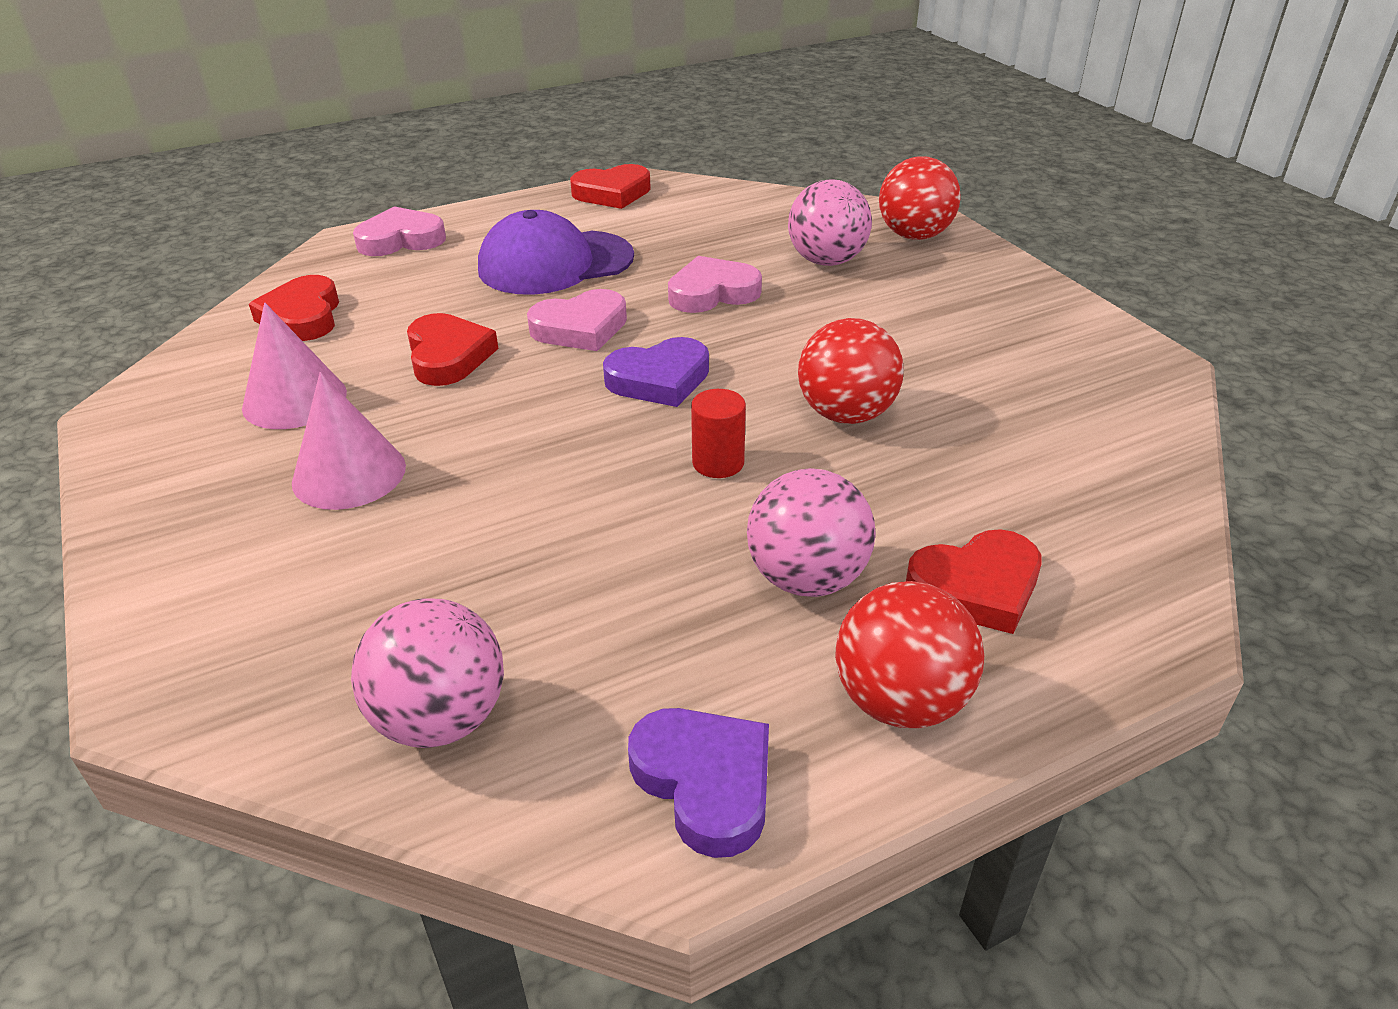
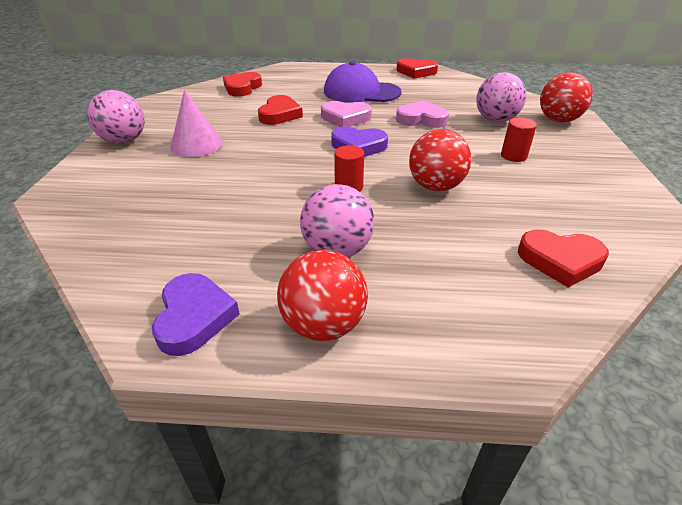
camera: 30 degrees right, 0 degrees up
(294, 400) = (207, 114): pink cone -> none
(401, 240) = (308, 71): pink heart -> none
(441, 719) = (126, 243): pink ball -> pink ball (124, 141)
(907, 321) = (513, 156): none -> red cylinder
(976, 588) = (423, 289): red heart -> red heart (560, 261)

